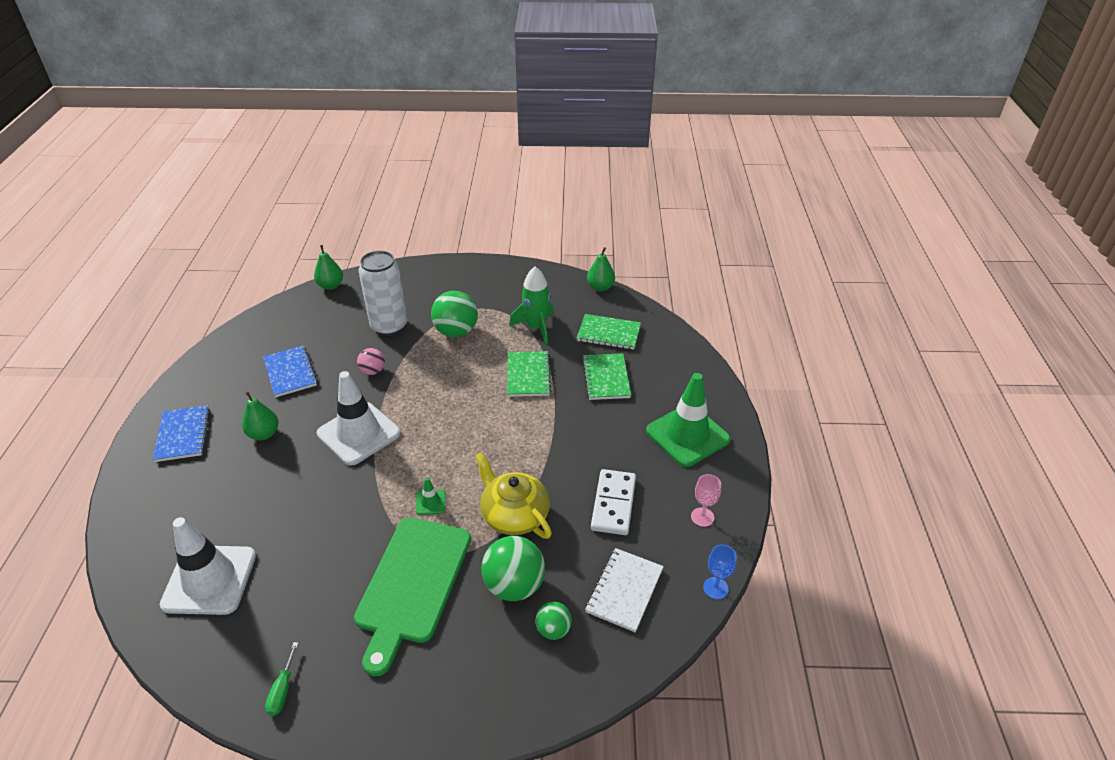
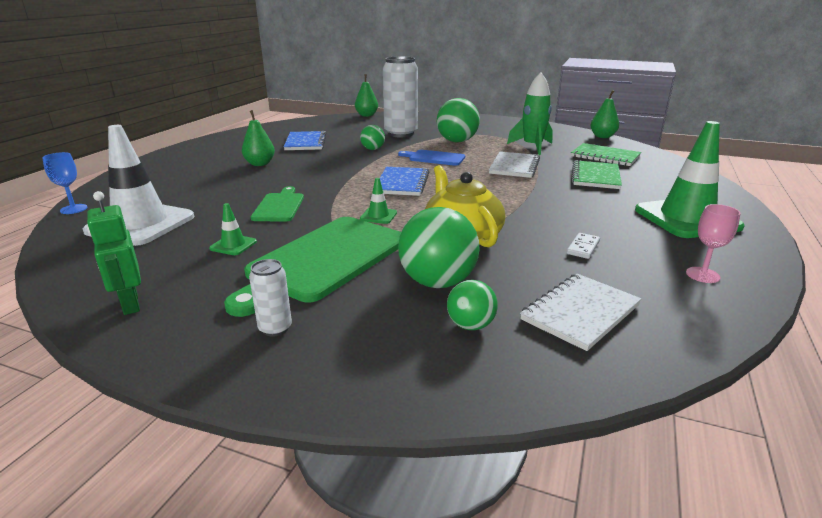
camera: 20 degrees right, 15 degrees down
(183, 435) = (198, 156): blue notebook -> blue notebook (402, 183)
(282, 690) = (130, 304): green screwdriver -> green robot
(321, 586) = (233, 245): none -> green traffic cone
(329, 511) = (279, 206): none -> green cutting board
(358, 433) = (338, 173): white traffic cone -> none
(373, 371) = (373, 149): pink ball -> green ball
(415, 679) = (275, 328): none -> white can
(445, 376) = (434, 158): none -> blue cutting board
(528, 375) = (514, 166): green notebook -> white notebook
(613, 504) = (583, 247): white domino -> white domino, size x0.50
(715, 588) = (720, 336): blue goblet -> blue goblet (74, 209)

